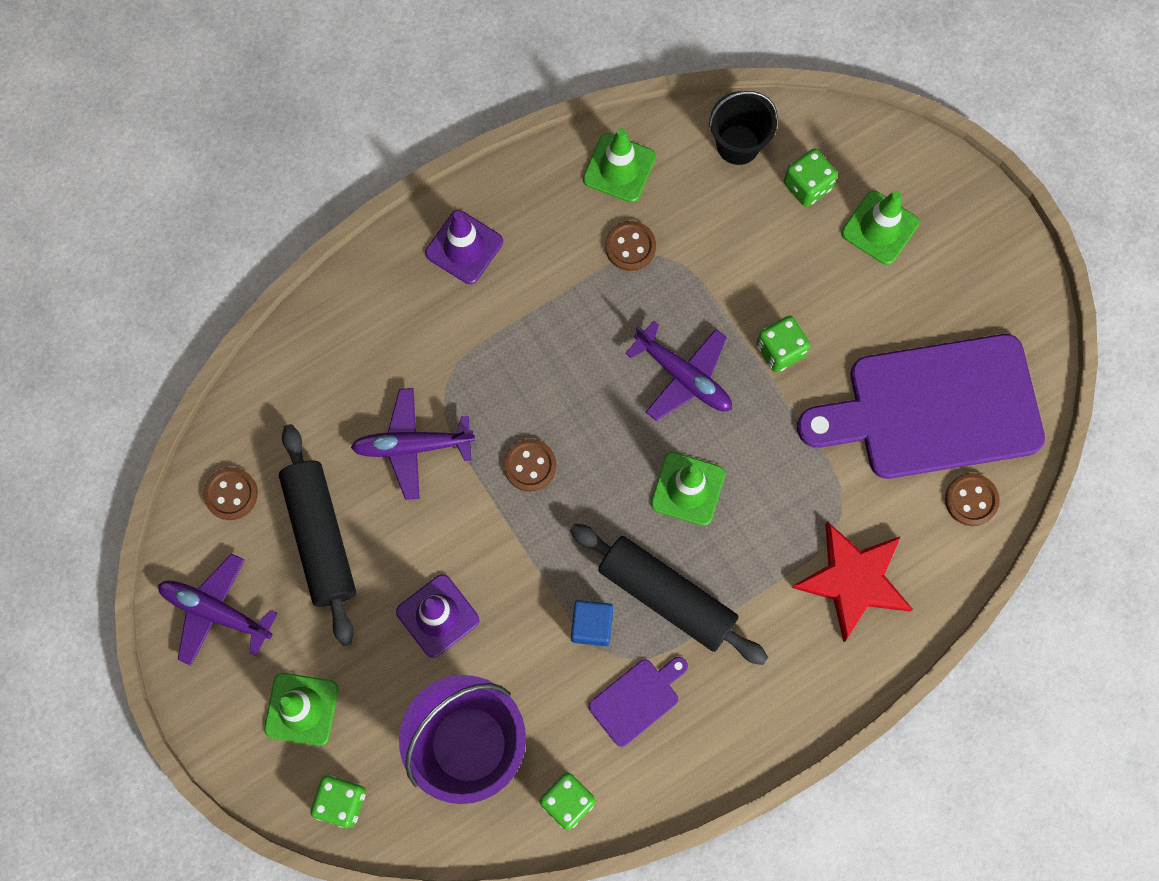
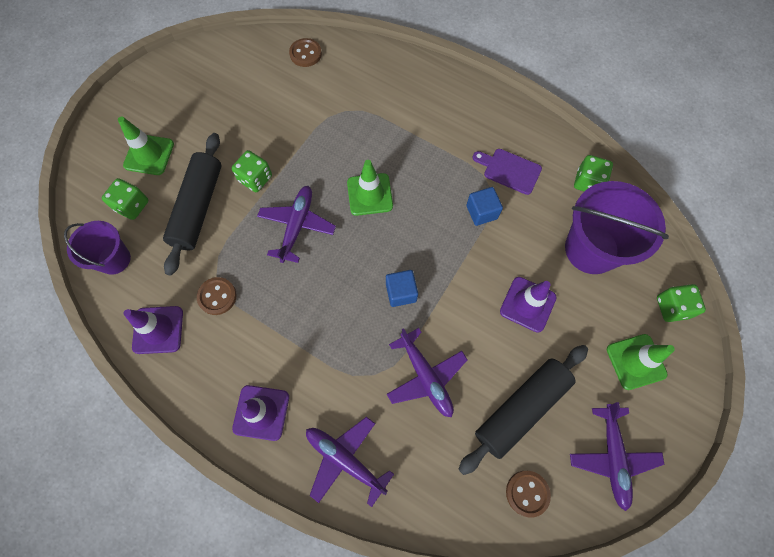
camera: 115 degrees left, 5 degrees down
(367, 316) = (345, 459): none -> purple plane
(530, 465) = (401, 292): brown button -> blue cube
(619, 168) = (158, 330): green traffic cone -> purple traffic cone
(667, 596) = (441, 179): black rolling pin -> black rolling pin (198, 207)
(738, 144) = (114, 259): black bucket -> purple bucket
(853, 580) = (380, 91): red star -> none
(934, 409) = (258, 88): purple cutting board -> none

